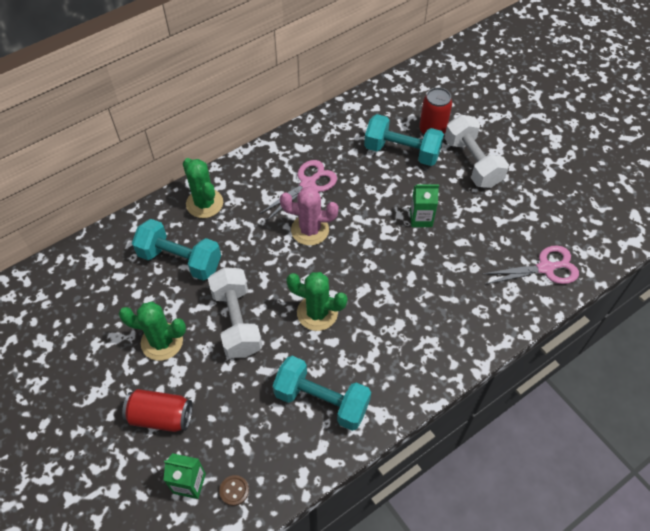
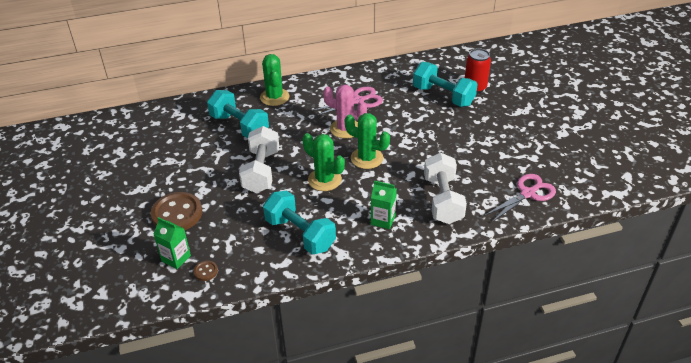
camera: 20 degrees right, 15 degrees down
(161, 416) = (177, 214): red can -> brown button
(162, 342) = (201, 170): green cactus -> green cactus (367, 158)
(421, 218) = (437, 140): green carton -> green carton (383, 220)
(472, 162) = (498, 114): white dumbbell -> white dumbbell (442, 200)
(545, 268) = (528, 194): pink scissors -> pink scissors turned 45 degrees counterclockwise

